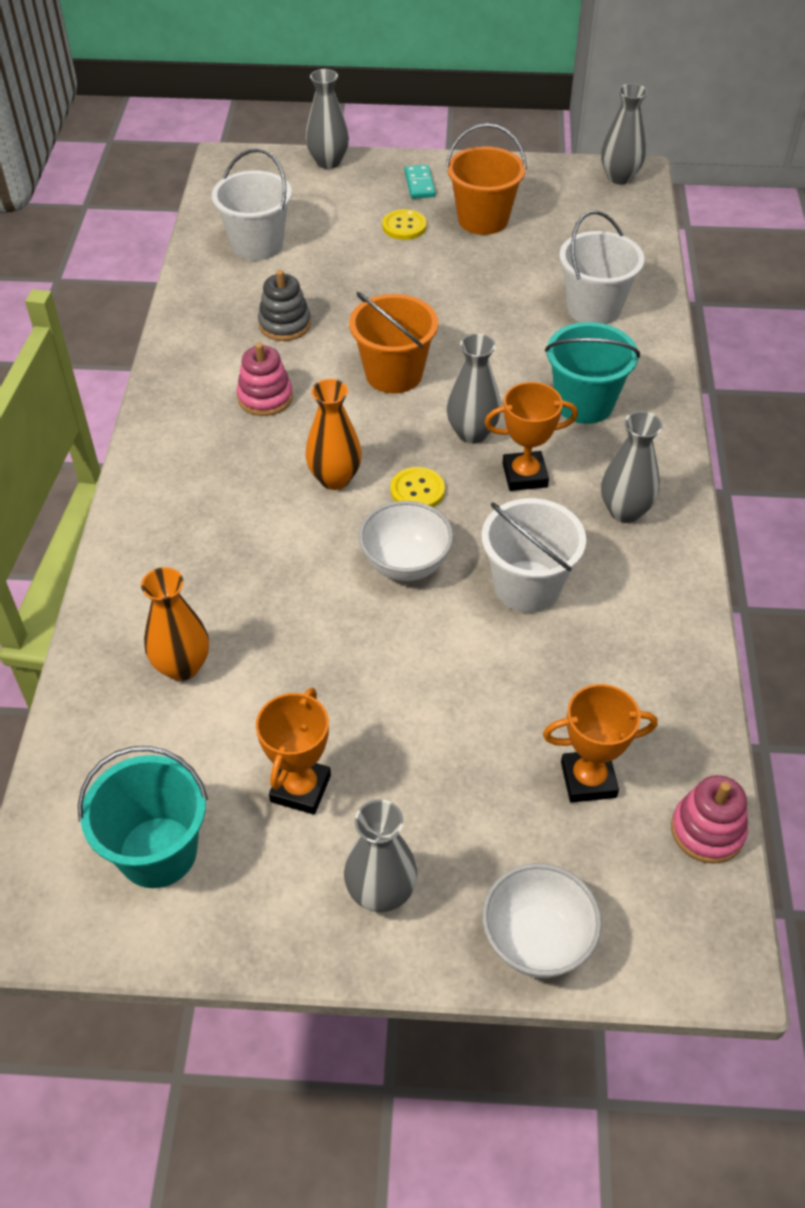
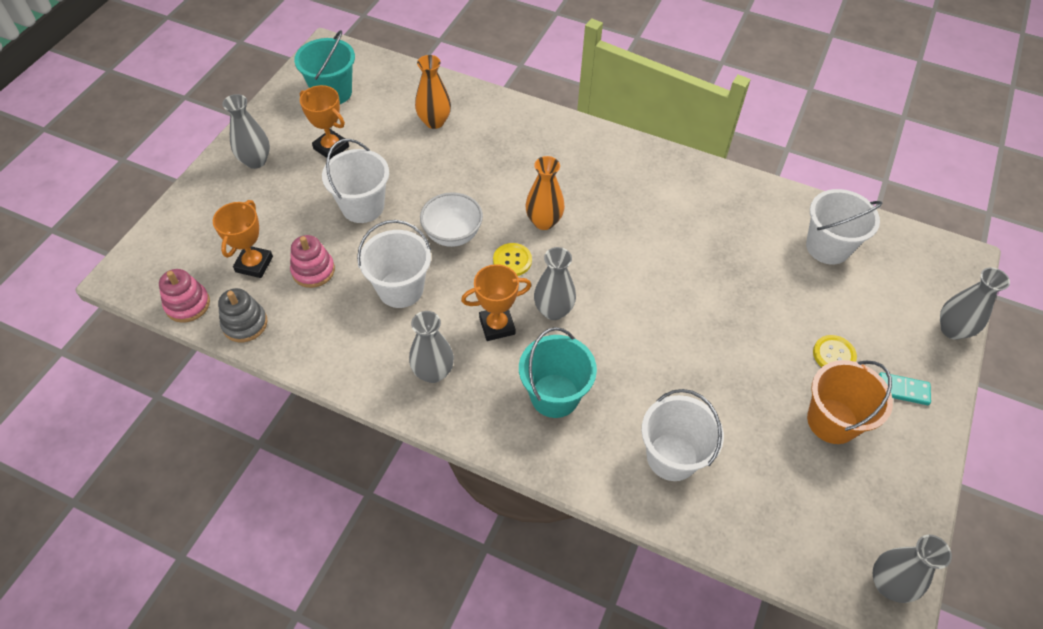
camera: 110 degrees right, 5 degrees up
(265, 397) = (639, 207): pink stacking toy -> pink stacking toy (313, 270)
(285, 324) = (718, 238): grey stacking toy -> grey stacking toy (245, 324)
(394, 374) = (637, 285): orange bucket -> none
(407, 689) = (363, 206): none -> white bucket
(524, 475) = (497, 326): orange trophy -> orange trophy turned 60 degrees clockwise
(537, 940) = (189, 209): white bowl -> none

